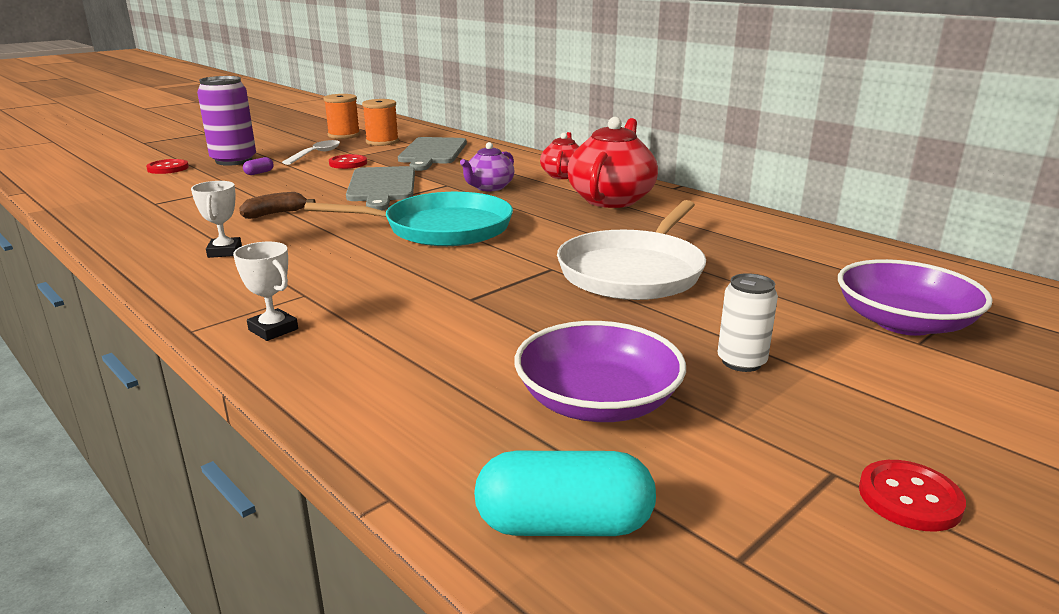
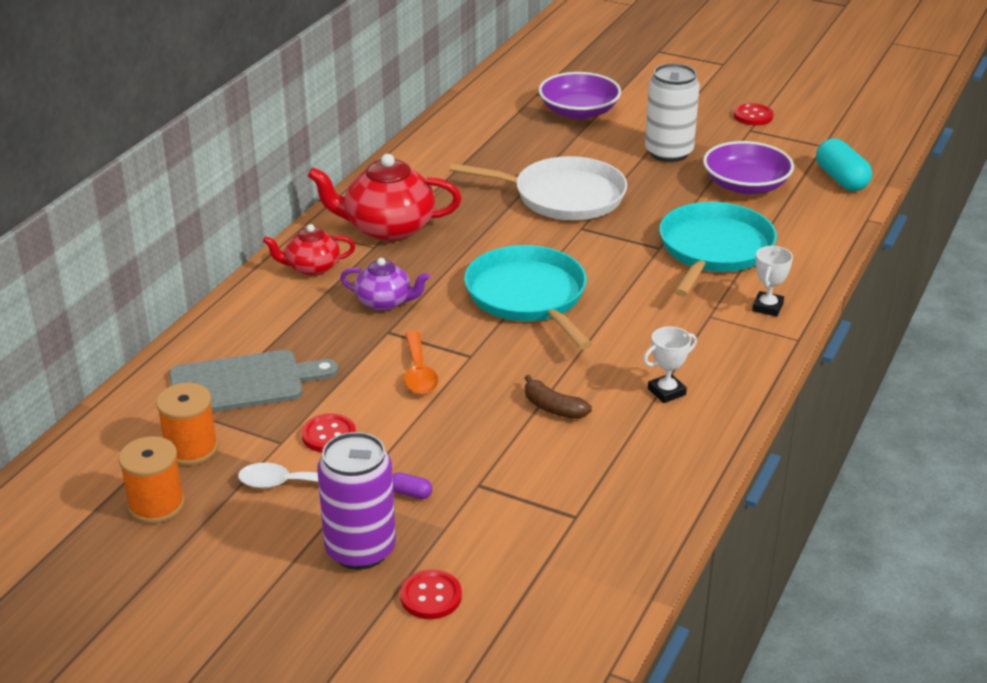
camera: 110 degrees left, 10 degrees up
(382, 187) = (419, 372): grey cutting board -> orange spoon
(432, 329) = (714, 250): none -> turquoise pan
(741, 362) = (668, 152): white can -> white can, size x1.76

